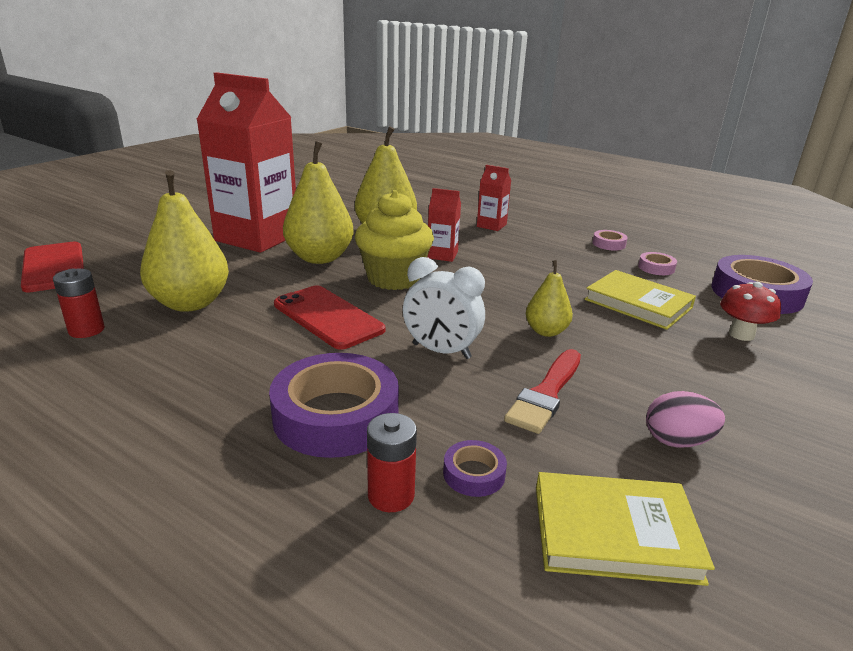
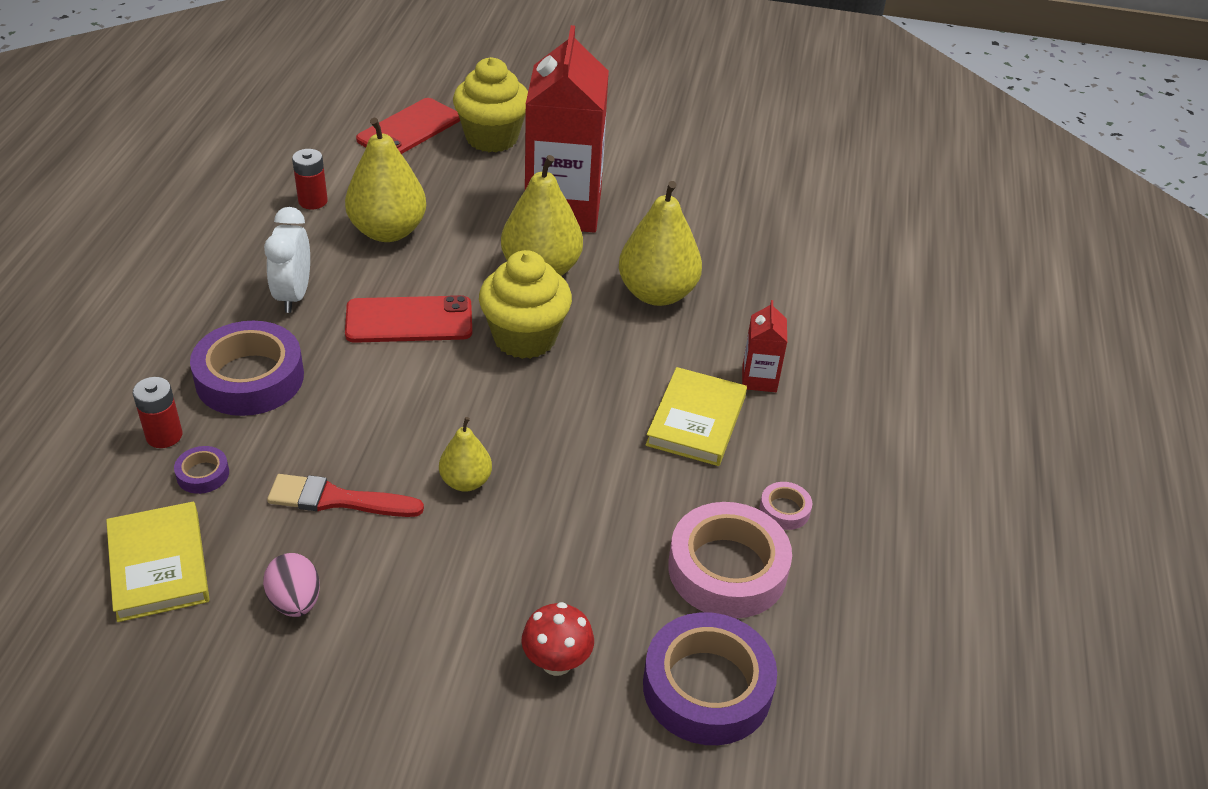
camera: 65 degrees right, 15 degrees up
(127, 241) = (492, 138): none -> yellow cupcake
(328, 317) = (409, 320): red phone -> red phone turned 60 degrees clockwise
(441, 351) = (382, 412): white clock -> white clock (294, 295)
(442, 255) = (618, 358): red carton -> none
(638, 304) = (588, 556): yellow book -> yellow book (696, 421)
(656, 268) = (727, 569): pink tape -> pink tape, size x2.24

